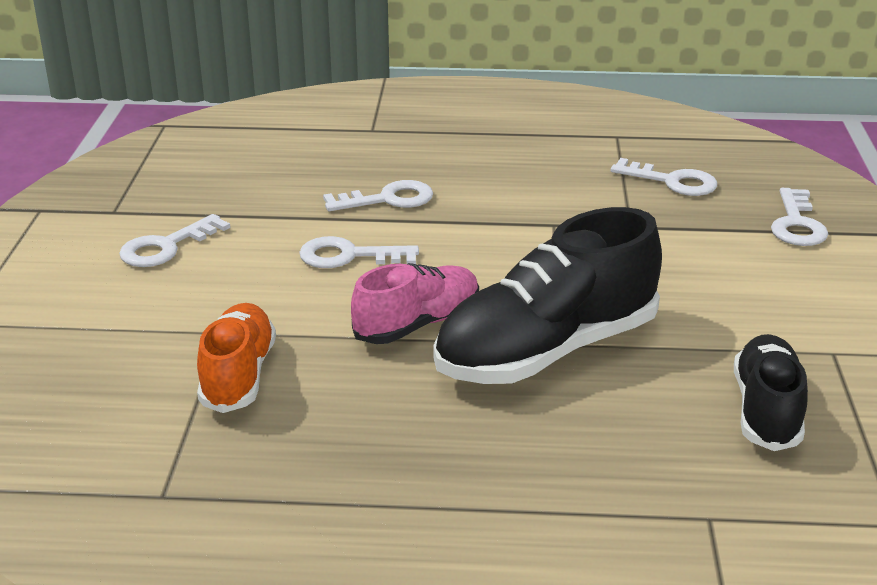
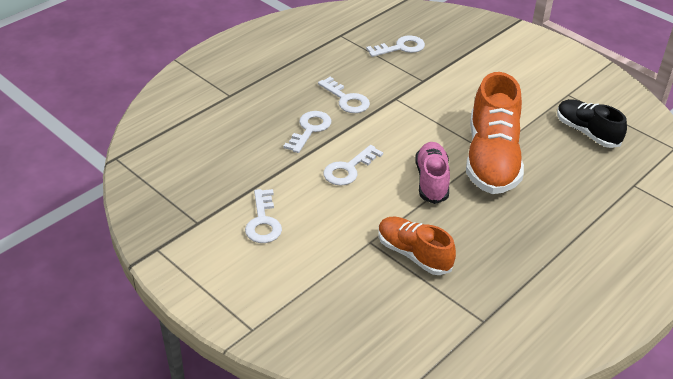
camera: 50 degrees left, 10 degrees up
(546, 351) = (491, 159): black shoe -> orange shoe
(797, 224) = (473, 42): white key -> white key (346, 99)

